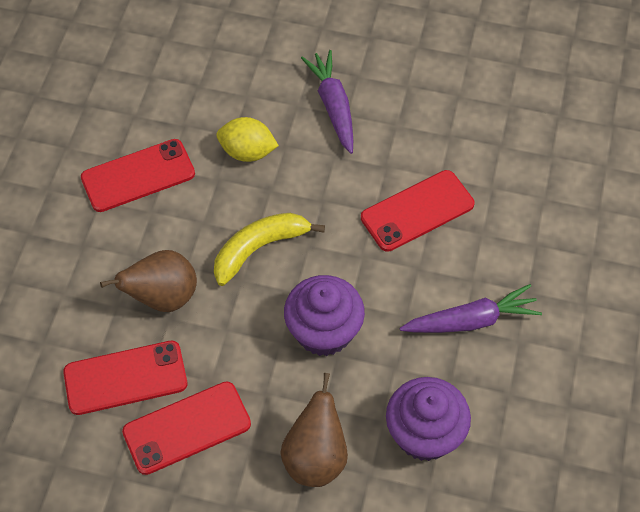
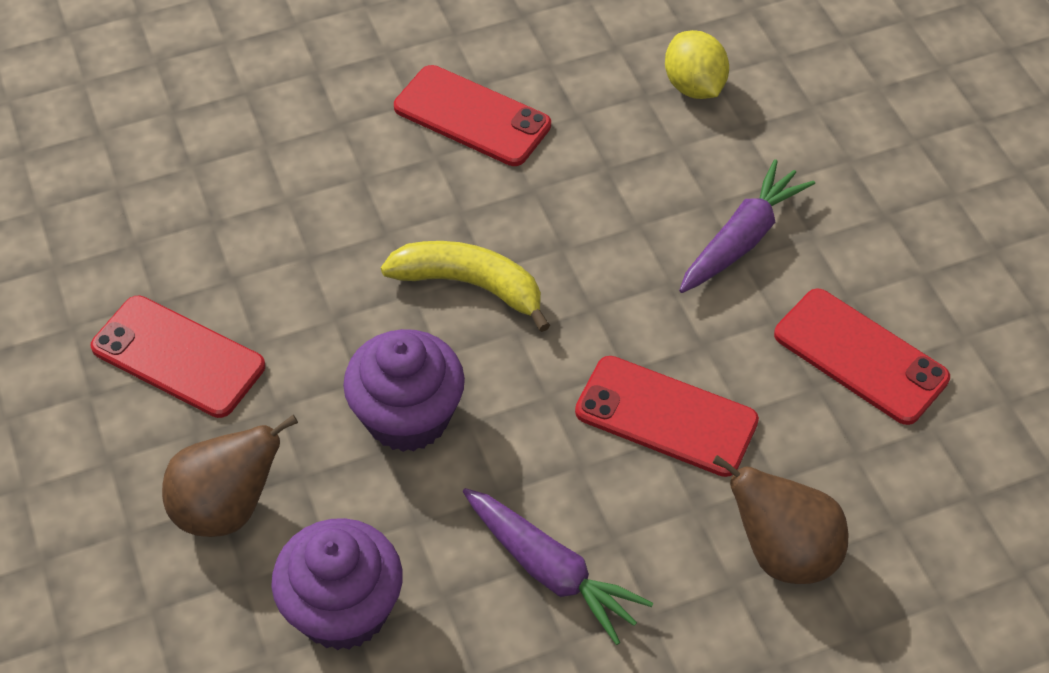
camera: 55 degrees right, 5 degrees down
(125, 378) = (201, 263): red phone -> red phone (860, 356)
(163, 297) = (330, 234): brown pear -> brown pear (783, 552)
(247, 152) = (595, 195): yellow lemon -> yellow lemon (694, 86)

